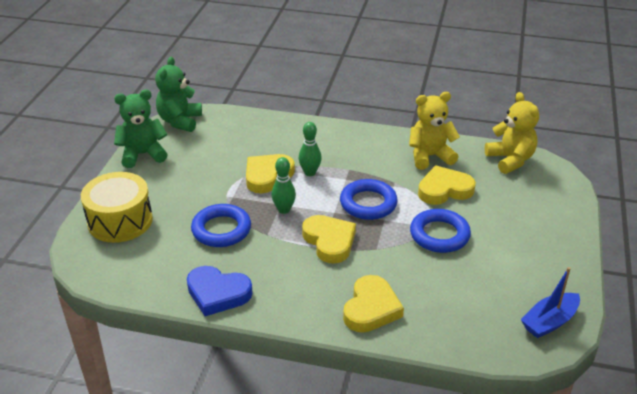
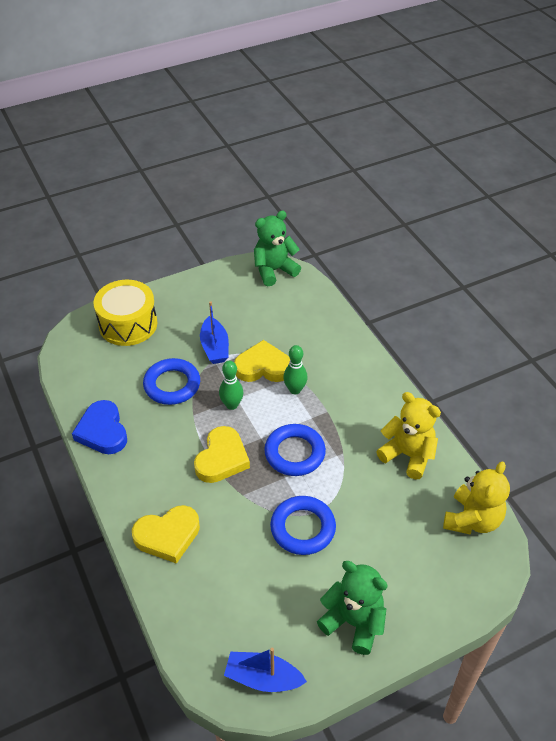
camera: 50 degrees right, 10 degrees up
(143, 154) = (212, 281): green teddy bear -> green teddy bear (353, 622)
(214, 188) = (215, 347): none -> blue boat
(444, 190) = (370, 495): yellow heart -> none

